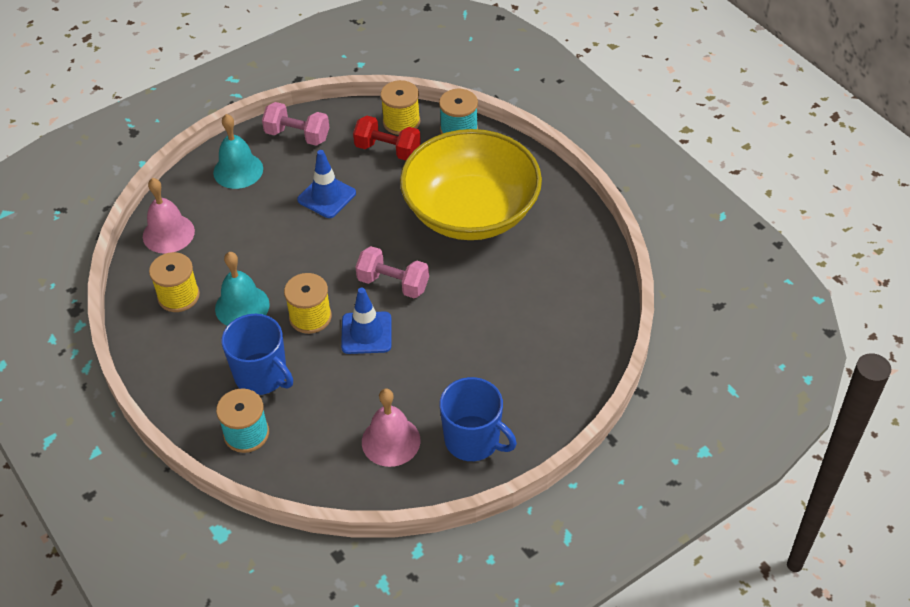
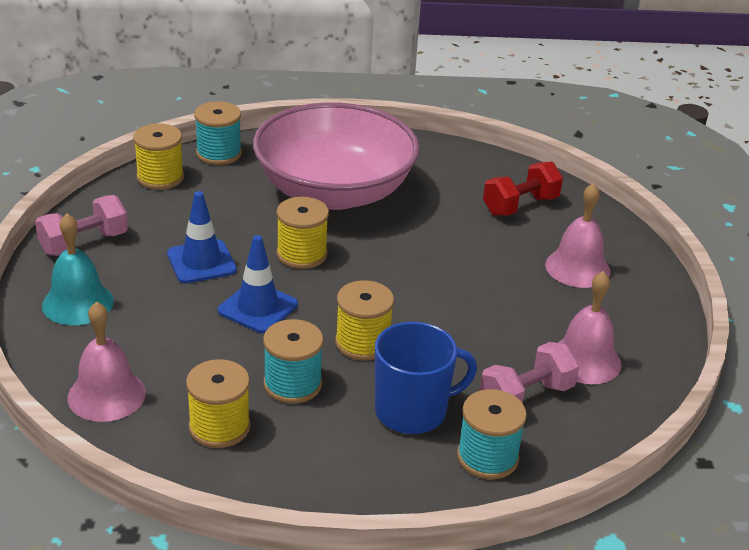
camera: 60 degrees left, 15 degrees down
(242, 306) = (292, 384): turquoise bell -> turquoise spool
(366, 333) = (425, 316): blue traffic cone -> blue traffic cone (258, 308)
(379, 237) = (302, 254): none -> yellow spool
(387, 150) = (187, 200): red dumbbell -> red dumbbell (520, 206)
(393, 283) = (376, 272): pink dumbbell -> pink dumbbell (526, 397)
(471, 212) = (334, 192): yellow bowl -> pink bowl
(473, 440) = (626, 310): blue mug -> none
(503, 389) = (577, 268): none -> pink bell

